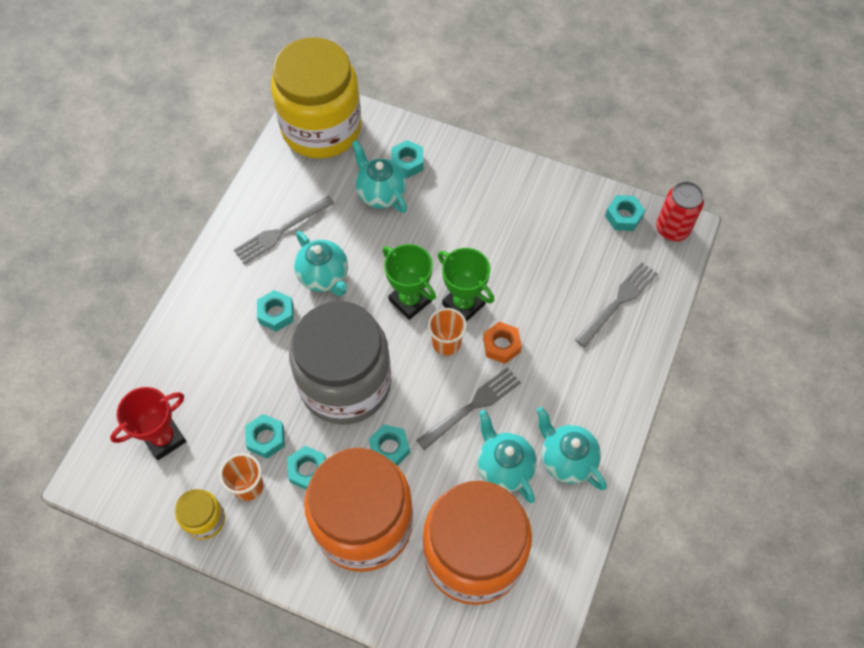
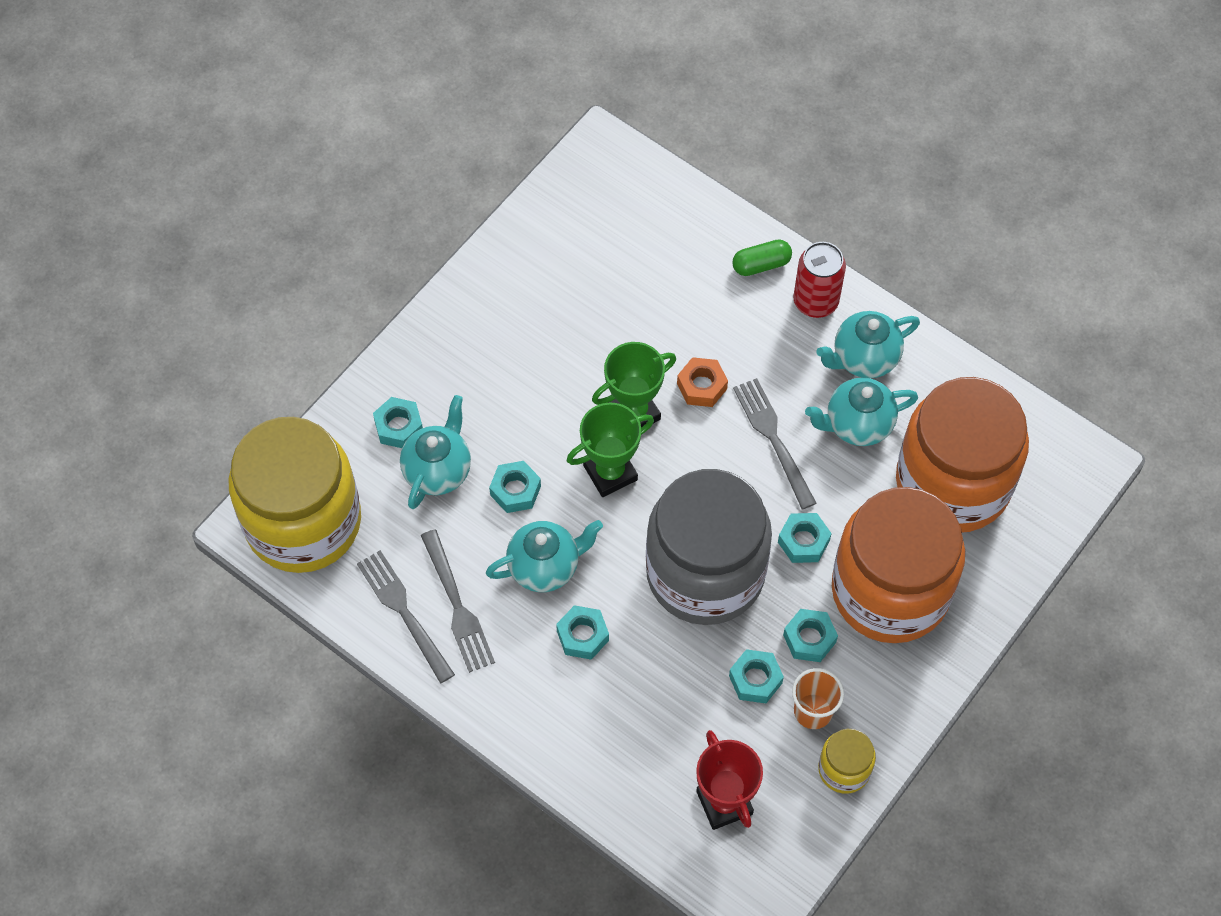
camera: 75 degrees left, 0 degrees up
(381, 194) = (438, 470): turquoise teapot -> turquoise teapot turned 135 degrees clockwise
(446, 343) = (681, 445): orange cup -> none
(618, 302) = (680, 246): grey fork -> grey fork (404, 612)
(623, 216) = (563, 204): turquoise nut -> turquoise nut (515, 490)
(624, 363) = (761, 264): none -> green capsule
(672, 229) = (598, 158): red can -> red can (815, 301)

